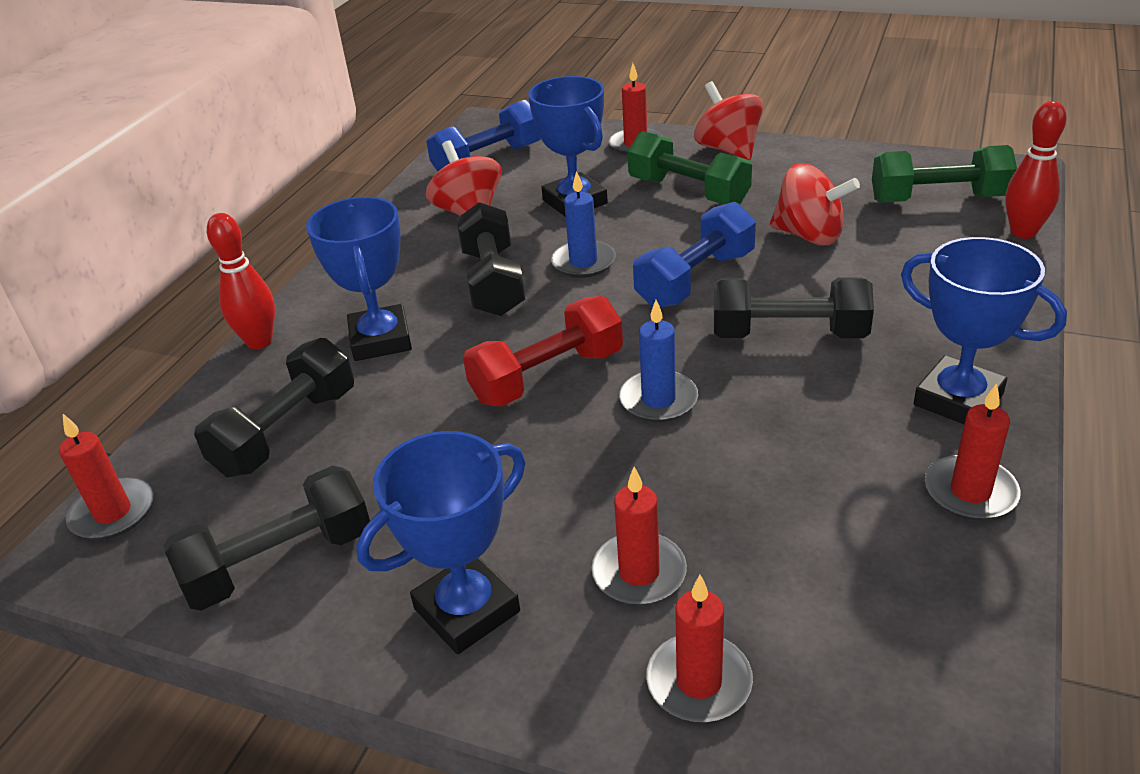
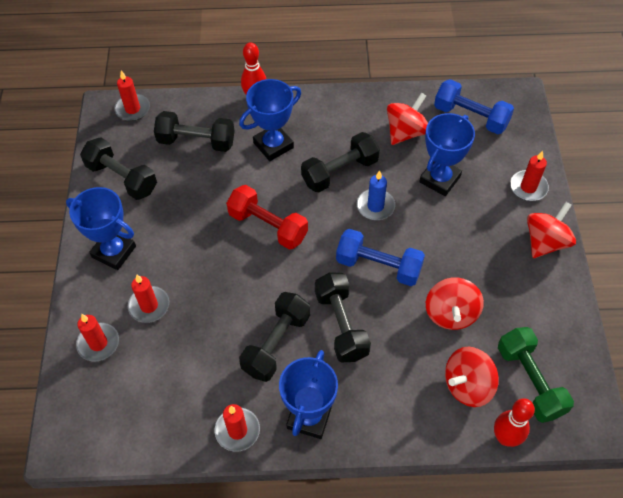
camera: 65 degrees right, 20 degrees up
(658, 400) = (265, 279): blue candle -> none
(688, 192) = (477, 235): green dumbbell -> none
(799, 410) = (276, 343): none -> black dumbbell
(933, 245) = (467, 385): none -> red spinning top

